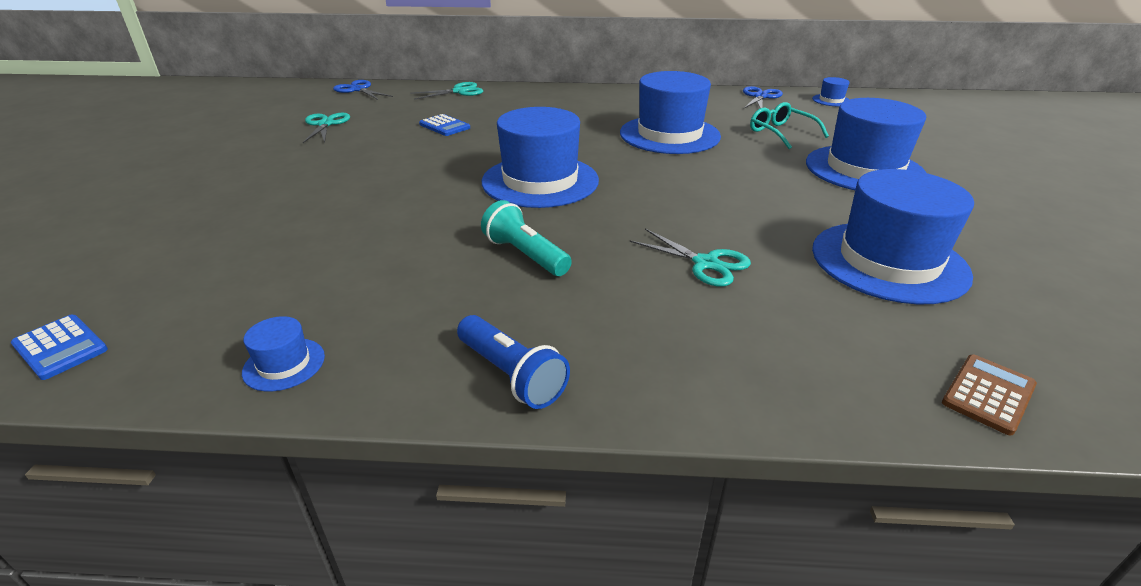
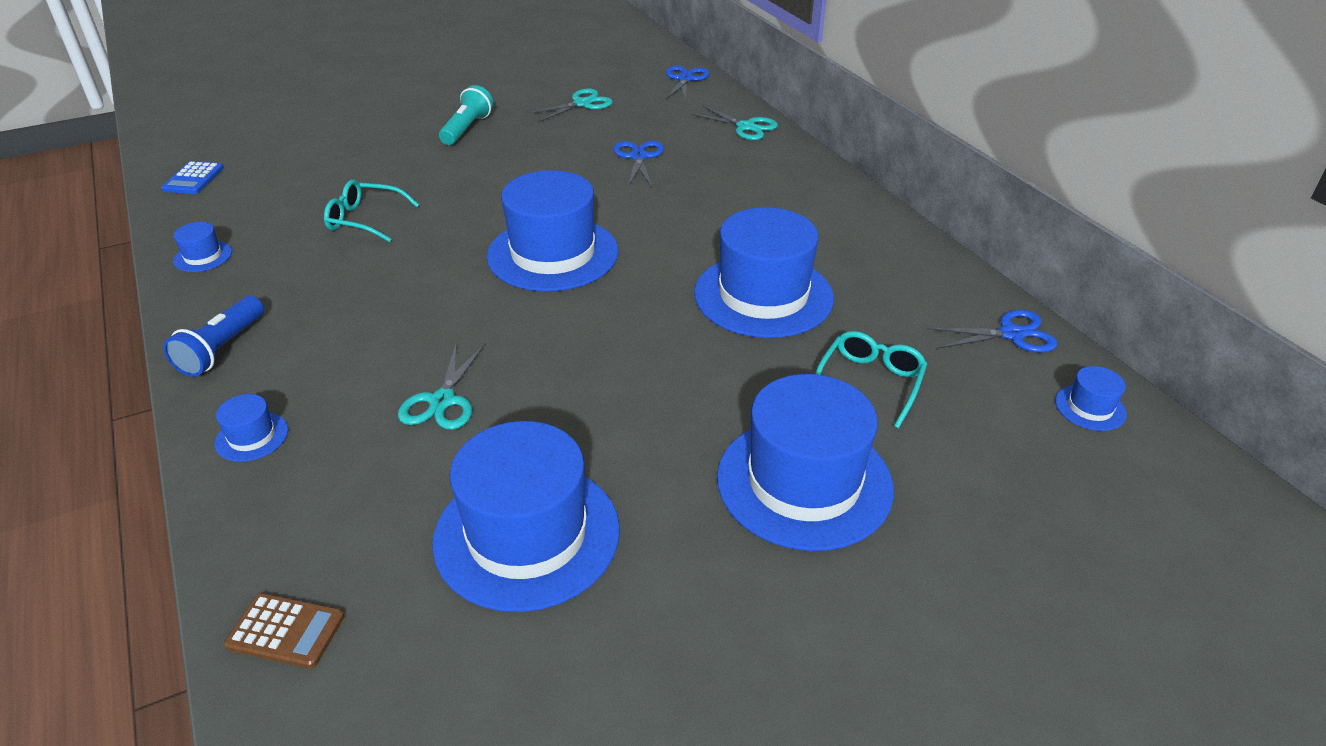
camera: 60 degrees right, 5 degrees up
(362, 248) = (364, 219): none -> turquoise glasses
(444, 126) = (639, 157): blue calculator -> blue scissors
(525, 255) = (398, 296): turquoise flashlight -> turquoise flashlight (467, 129)
(693, 375) = (252, 437): none -> blue hat

